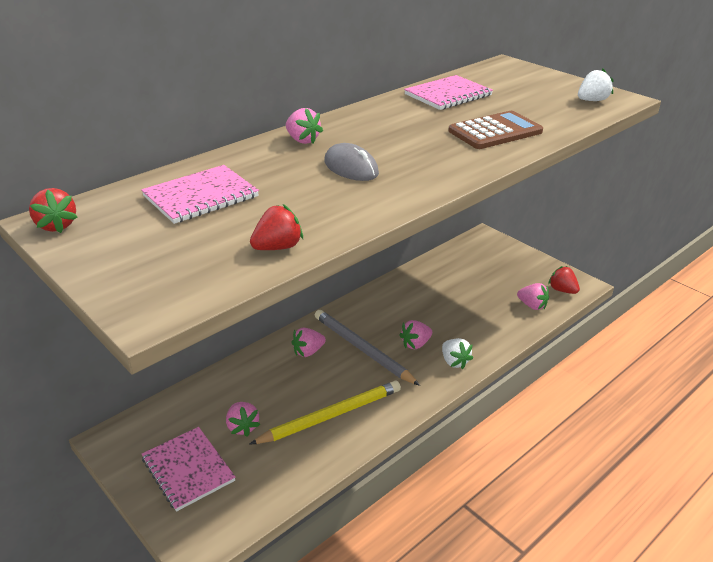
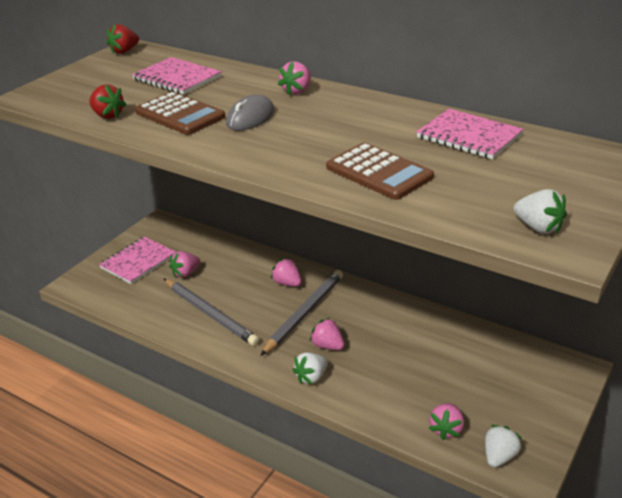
camera: 75 degrees right, 0 degrees up
(313, 202) = (180, 115): none -> brown calculator
(330, 416) = (210, 314): yellow pencil -> grey pencil
(562, 290) = (499, 456): red strawberry -> white strawberry

